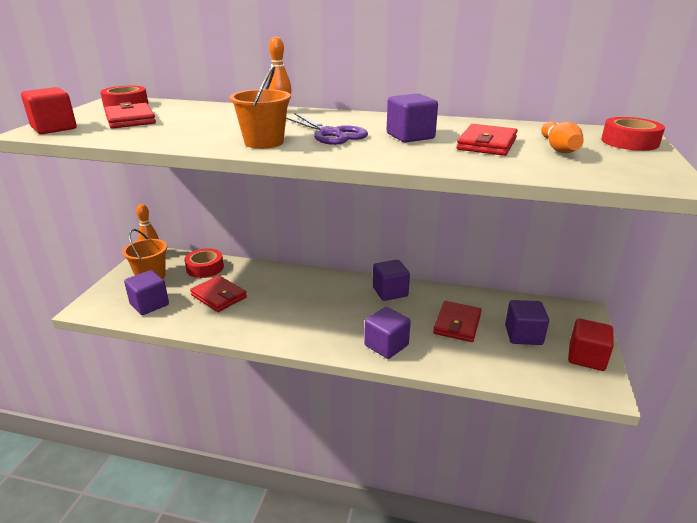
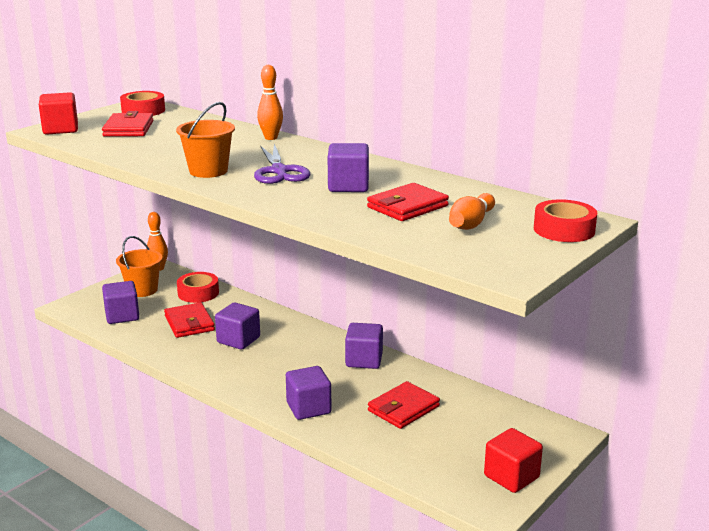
camera: 25 degrees right, 5 degrees down
(523, 335) = (465, 438): purple cube -> purple cube (238, 340)

